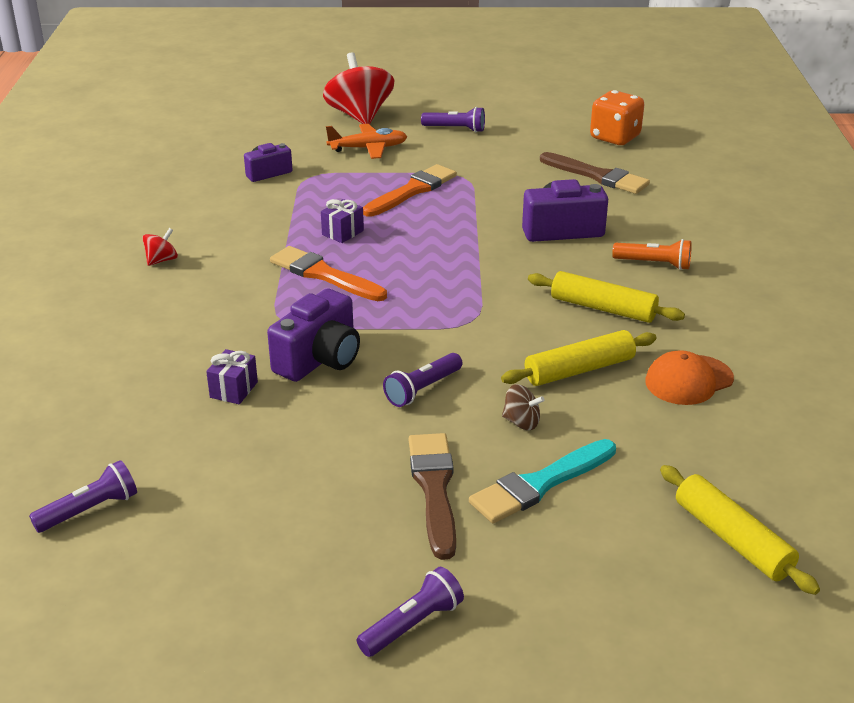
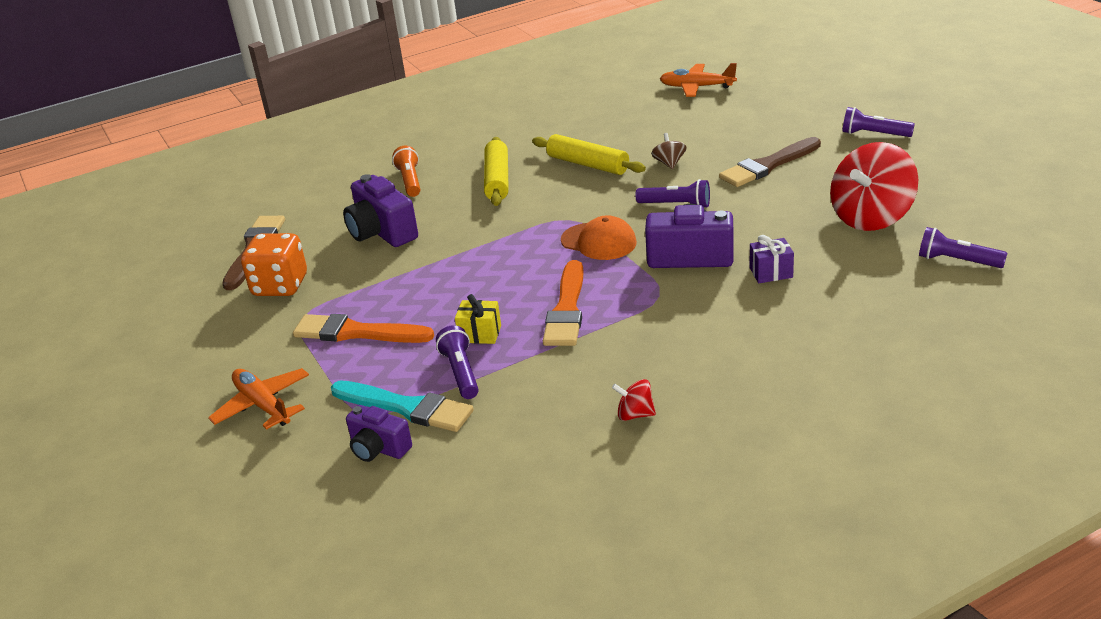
camera: 115 degrees left, 0 degrees up
(343, 233) = (480, 334): purple gift -> yellow gift
(359, 116) = (161, 456): red spinning top -> red spinning top (871, 217)
(455, 129) = (172, 368): purple flashlight -> purple flashlight (461, 373)
(540, 484) = (720, 140): turquoise brush -> turquoise brush (406, 407)
(615, 137) = (152, 267): orange dice -> orange dice (280, 286)
(688, 380) = (560, 131): orange cap -> orange cap (599, 241)
(732, 539) = (696, 87): yellow rolling pin -> orange plane

